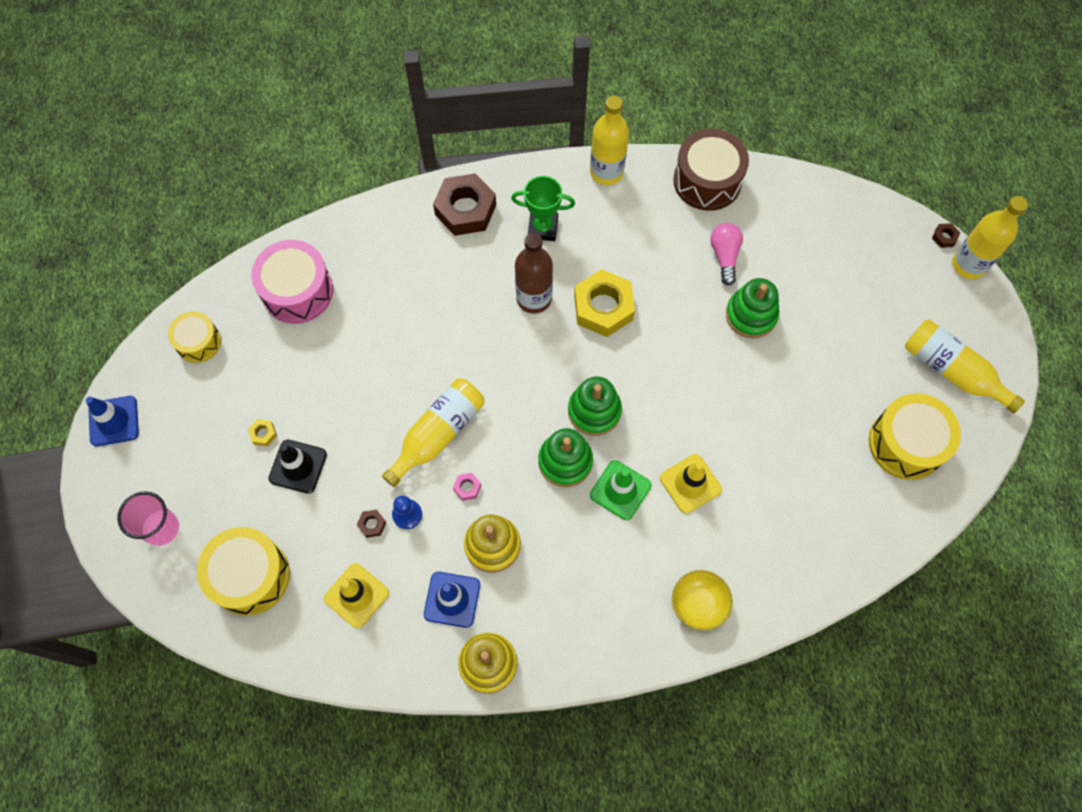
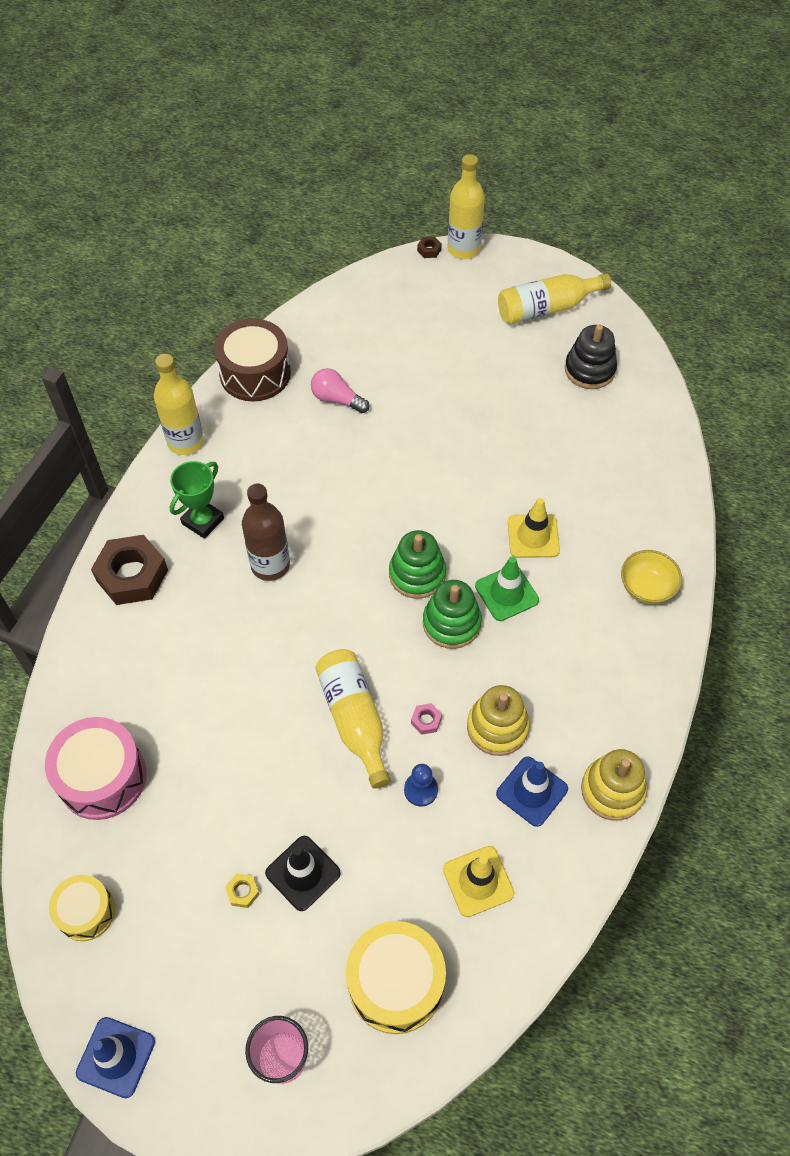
camera: 60 degrees left, 10 degrees down
(372, 524) = (411, 829): brown nut -> none
(603, 307) = (320, 515): yellow nut -> none
(751, 315) = (406, 410): green stacking toy -> none
(906, 443) = (589, 370): yellow drum -> black stacking toy

